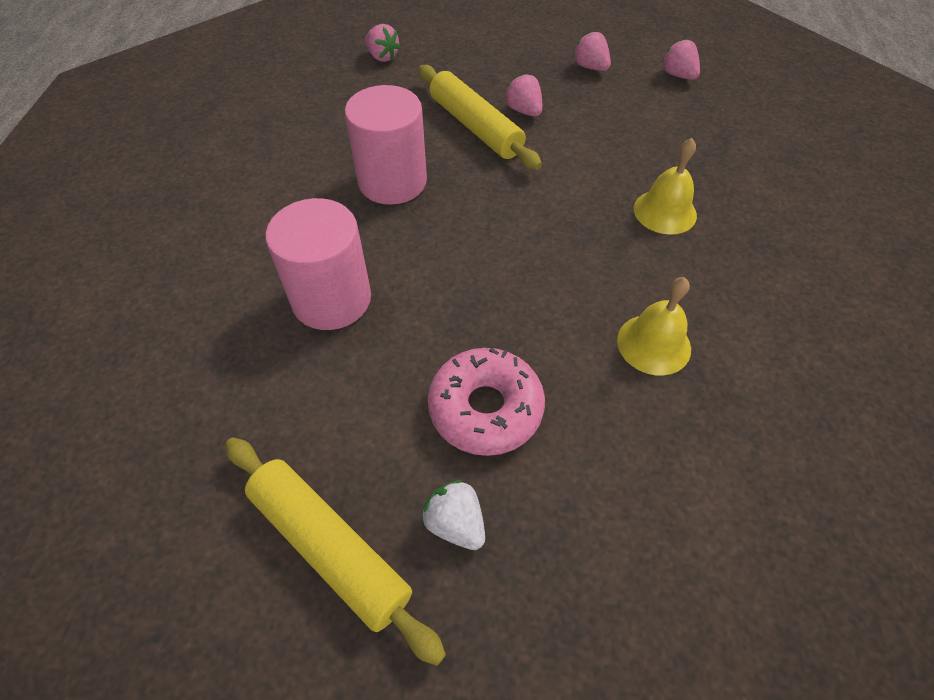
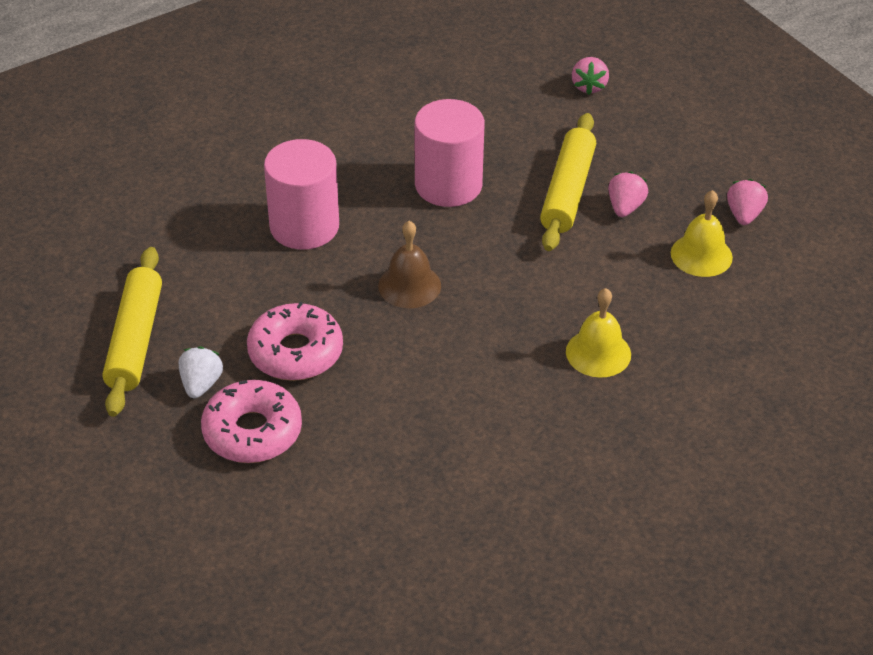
camera: 50 degrees right, 10 degrees down
(481, 274) = (409, 285): none -> brown bell
(564, 518) = (252, 432): none -> pink donut
(654, 344) = (443, 410): yellow bell -> yellow bell (701, 255)
(678, 75) = (809, 277): pink strawberry -> none

